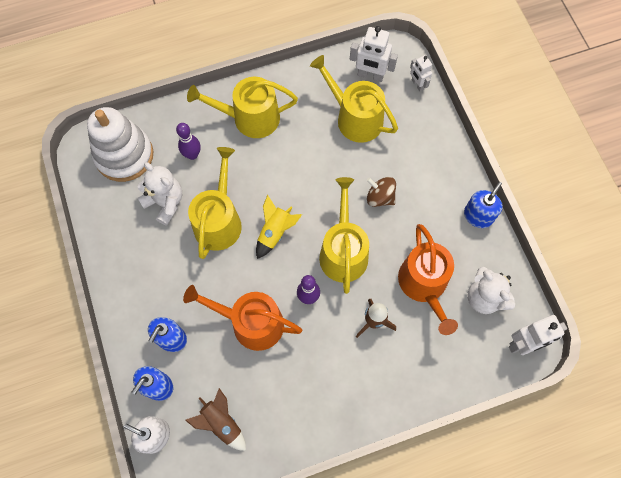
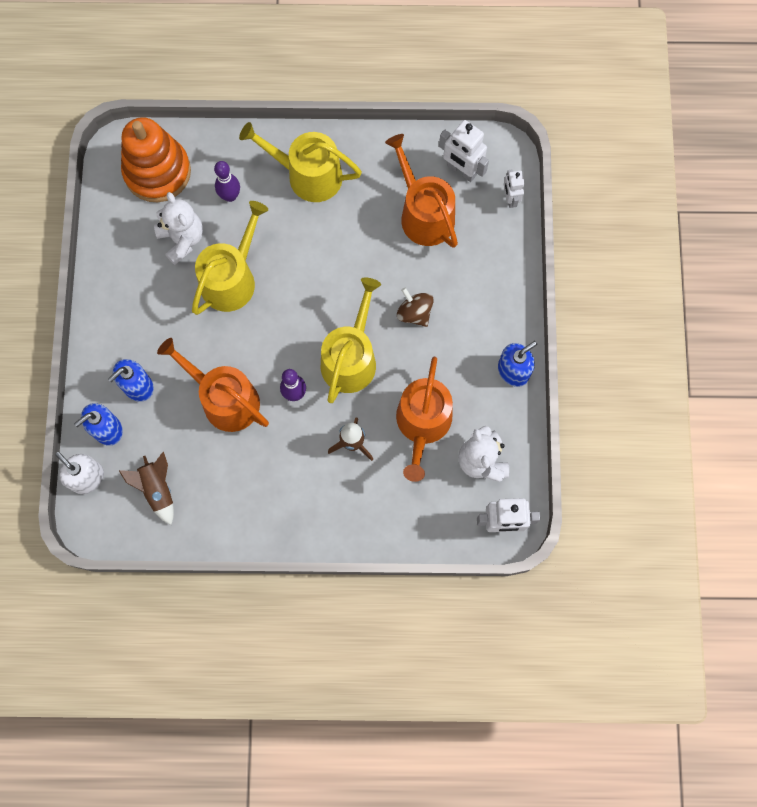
camera: 20 degrees right, 5 degrees up
(124, 155) = (157, 172): white stacking toy -> orange stacking toy
(275, 232) = (286, 312): yellow rocket -> none
(355, 118) = (423, 214): yellow watering can -> orange watering can

